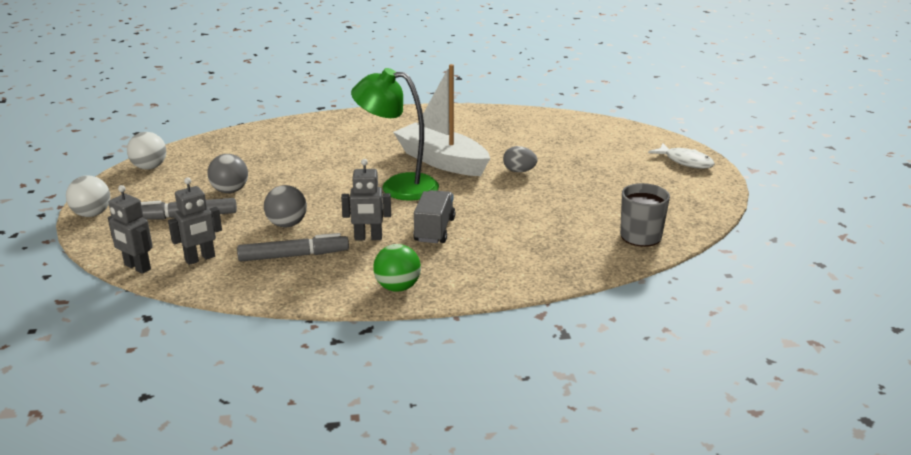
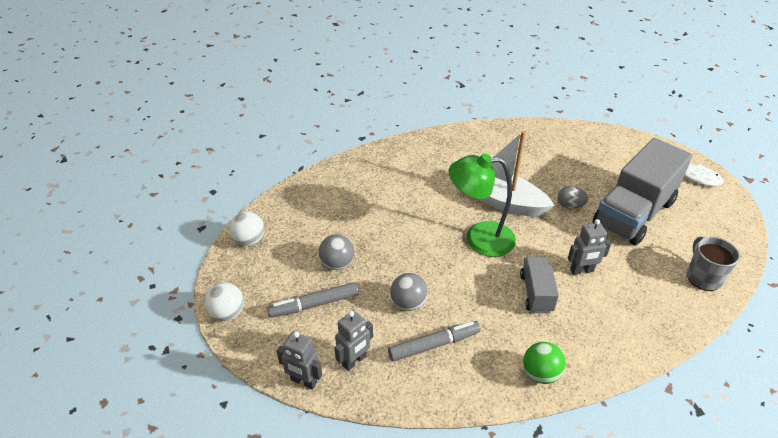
camera: 10 degrees left, 15 degrees up
(368, 238) = (486, 311): grey robot -> grey robot (582, 271)
(590, 182) = (633, 213): none -> grey truck

